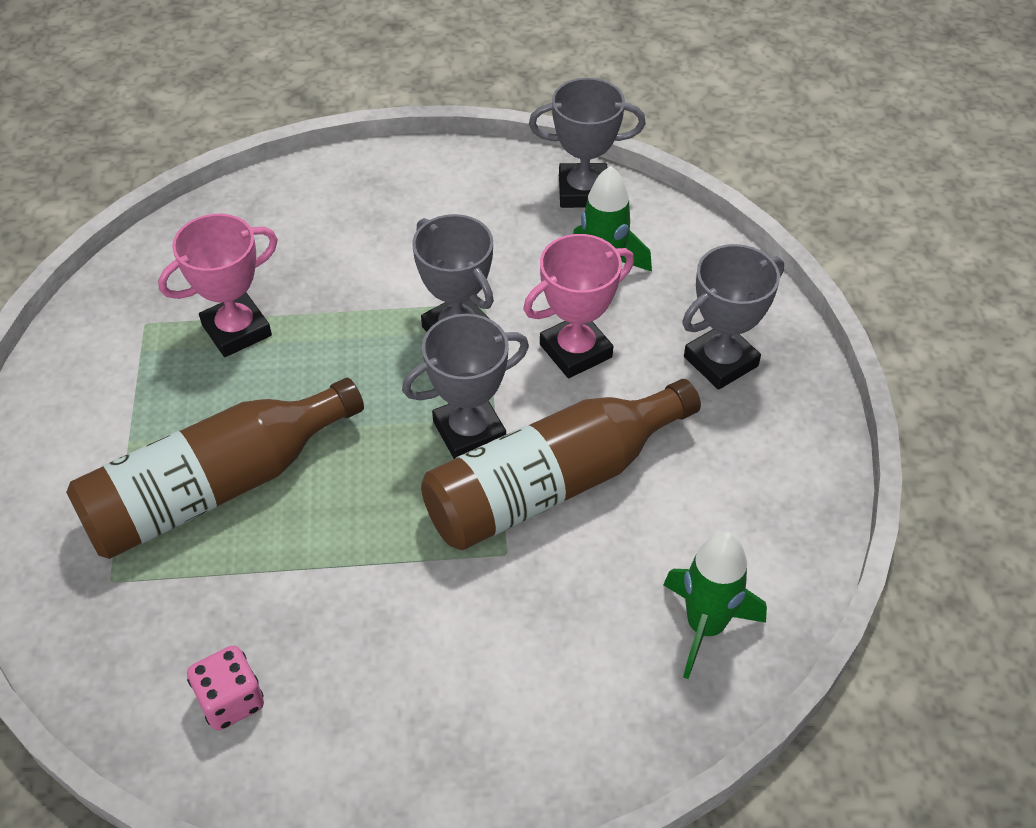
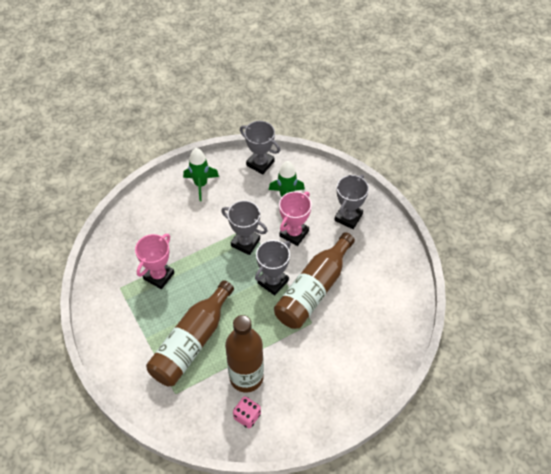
camera: 25 degrees left, 5 degrees up
(284, 612) = (246, 377): none -> brown bottle
(583, 191) = (260, 163): grey trophy -> grey trophy turned 60 degrees clockwise
(705, 626) = (392, 320): green rocket -> green rocket (201, 184)

